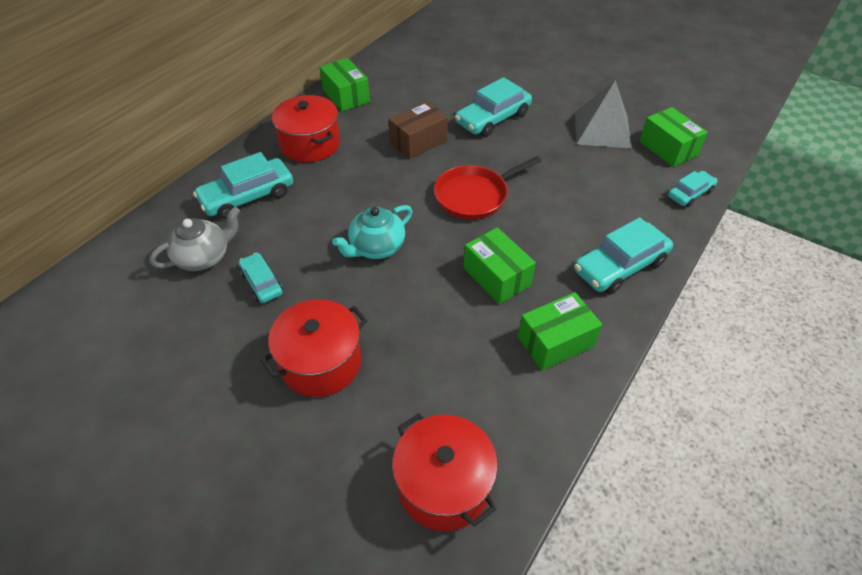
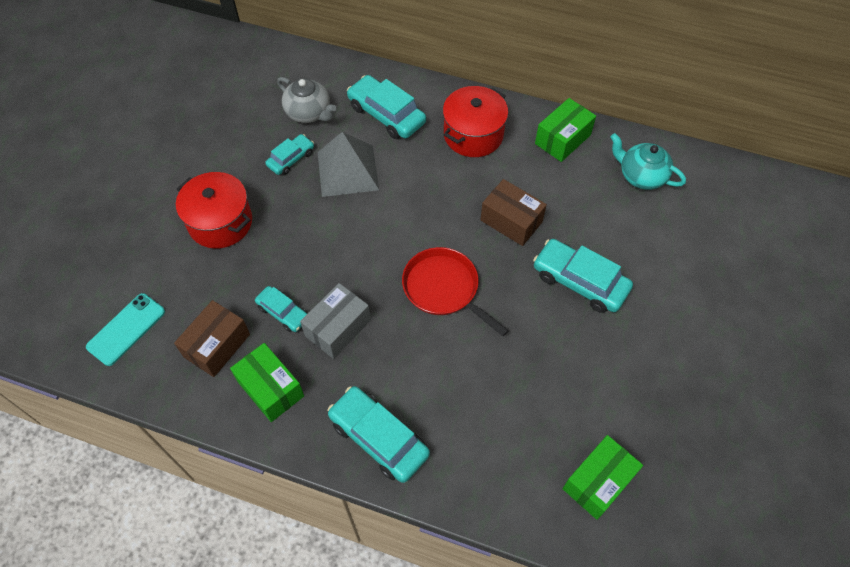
camera: 75 degrees right, 10 degrees up
(376, 247) = (350, 225): turquoise teapot -> turquoise teapot (641, 176)
(444, 485) = (126, 329): red pot -> turquoise phone
(492, 385) = (217, 345): none -> brown box
(496, 276) = (338, 328): green box -> grey box
(602, 129) = (607, 401): grey pyramid -> grey pyramid (348, 170)
(690, 194) = (518, 510): turquoise car -> turquoise car (283, 312)

